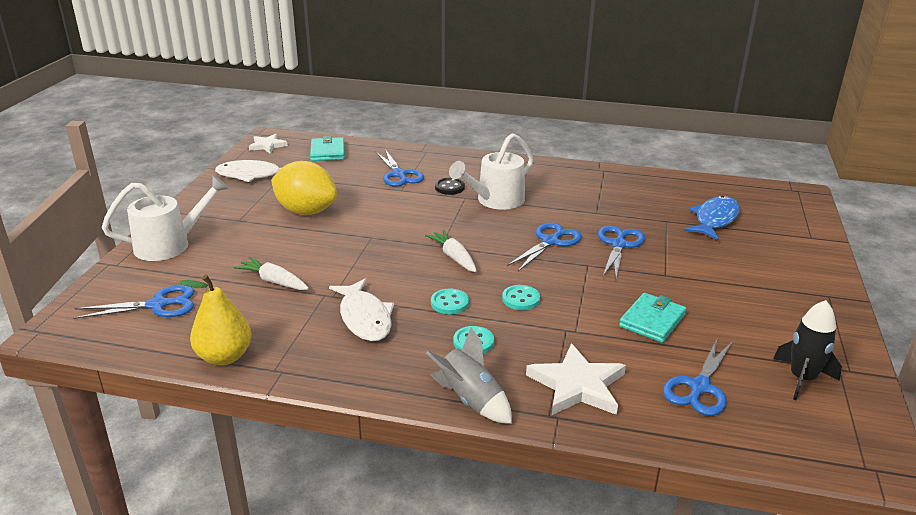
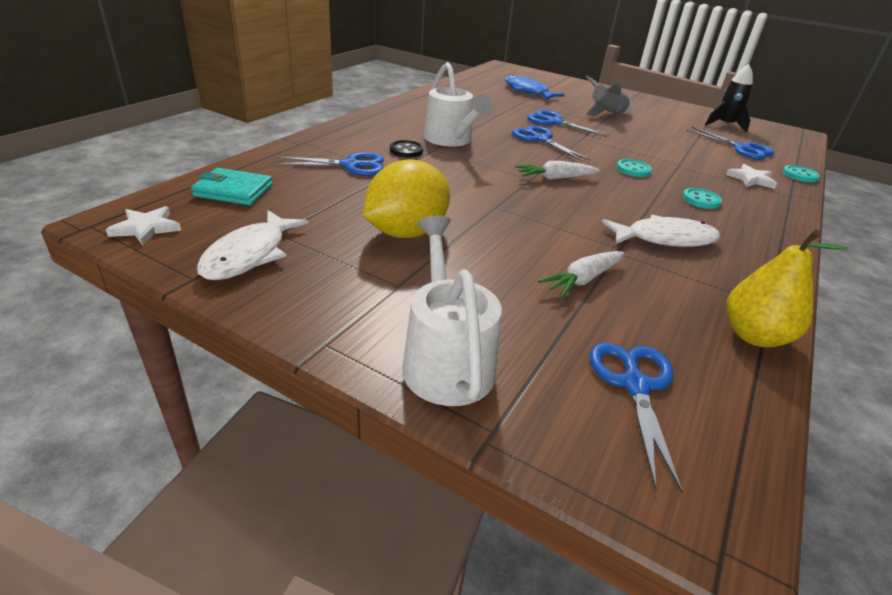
camera: 75 degrees left, 5 degrees up
(449, 303) = (638, 196): turquoise button -> turquoise button (799, 175)
(470, 400) = (784, 218): grey rocket -> grey rocket (606, 114)
(577, 385) = (751, 179): white star -> white star, size x0.61
(652, 321) = (664, 140): turquoise wallet -> none

